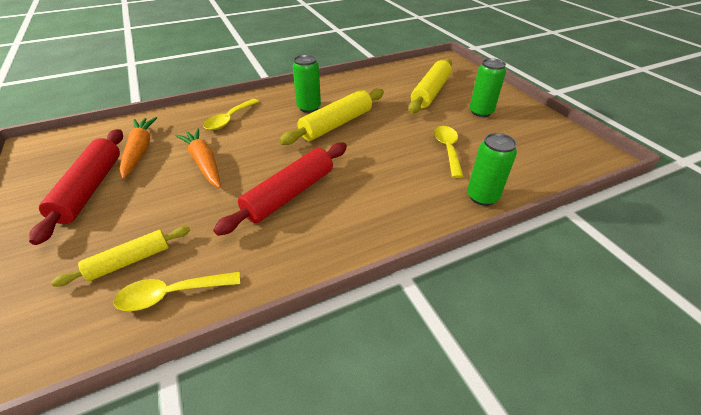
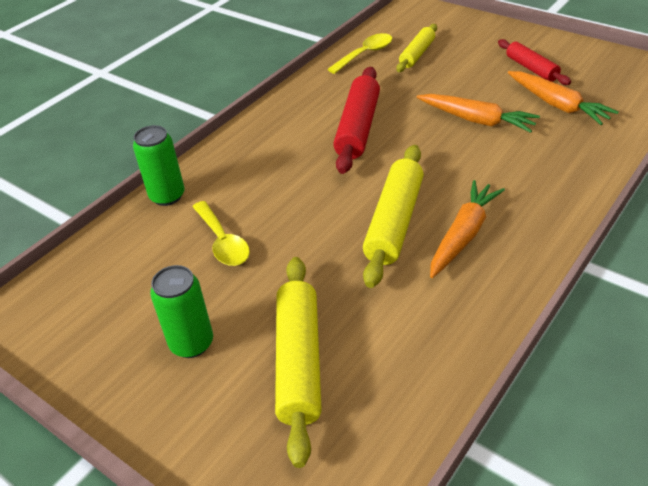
camera: 155 degrees right, 0 degrees up
(90, 189) = (531, 68): red rolling pin -> red rolling pin, size x0.62
(229, 119) = (535, 172): yellow spoon -> none
(309, 107) = (463, 235): green can -> orange carrot

